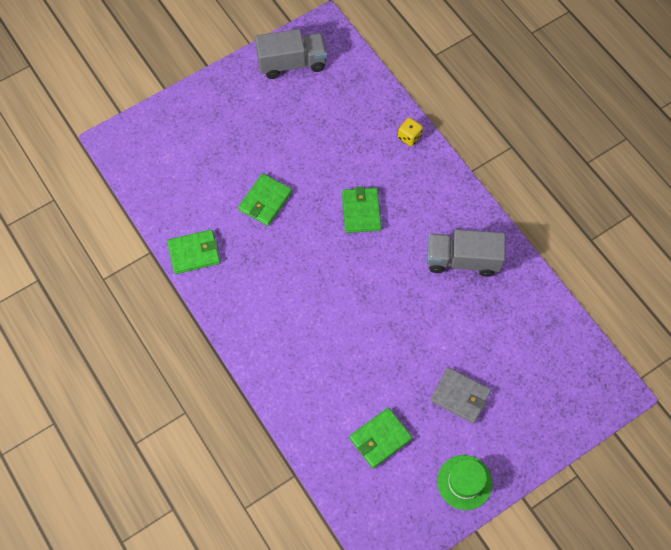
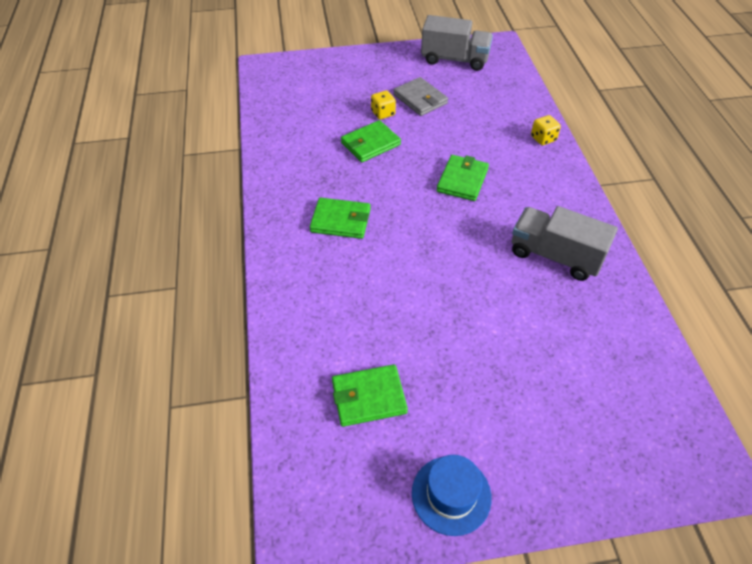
camera: 25 degrees right, 15 degrees down
(194, 253) = (277, 161): green wallet -> green wallet (340, 220)
(258, 160) = (383, 113): none -> yellow dice
(460, 396) = (491, 390): grey wallet -> grey wallet (420, 99)
(465, 482) = (451, 495): green hat -> blue hat

